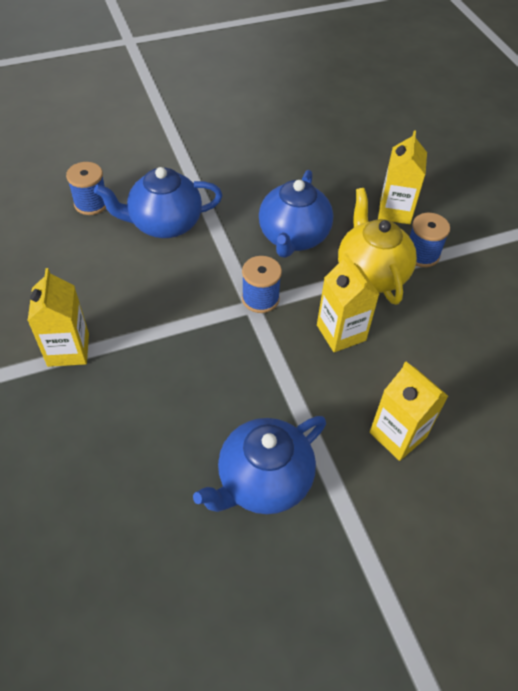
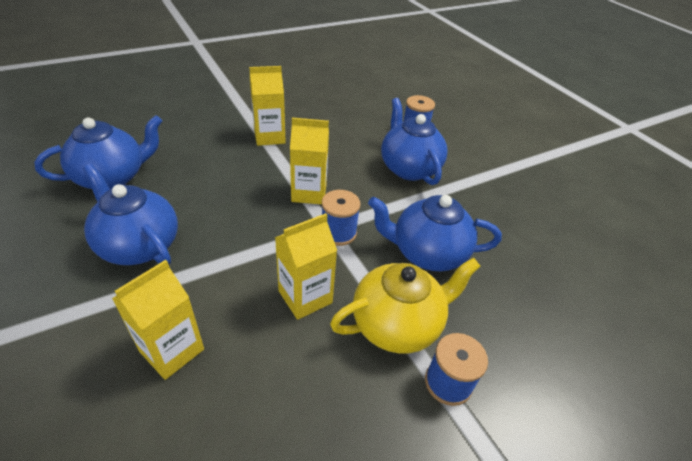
camera: 80 degrees right, 10 degrees down
(126, 534) = (112, 177): none -> blue teapot
(395, 211) = (514, 351): yellow carton -> yellow carton (309, 193)

